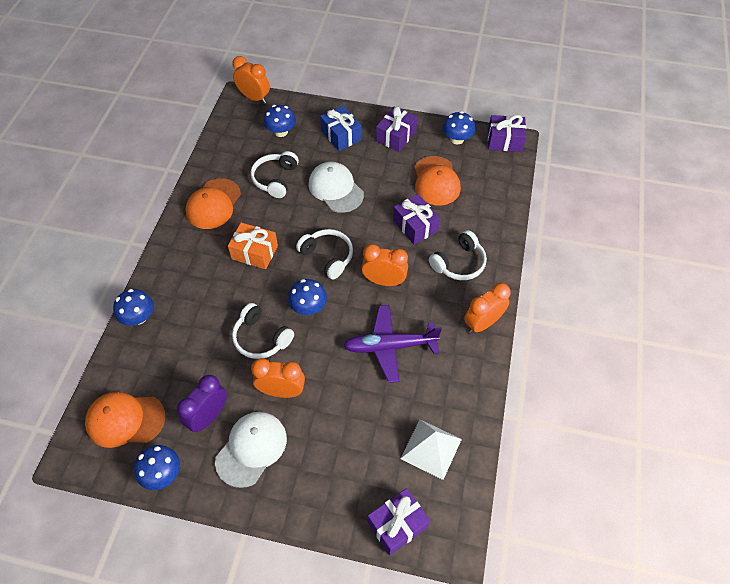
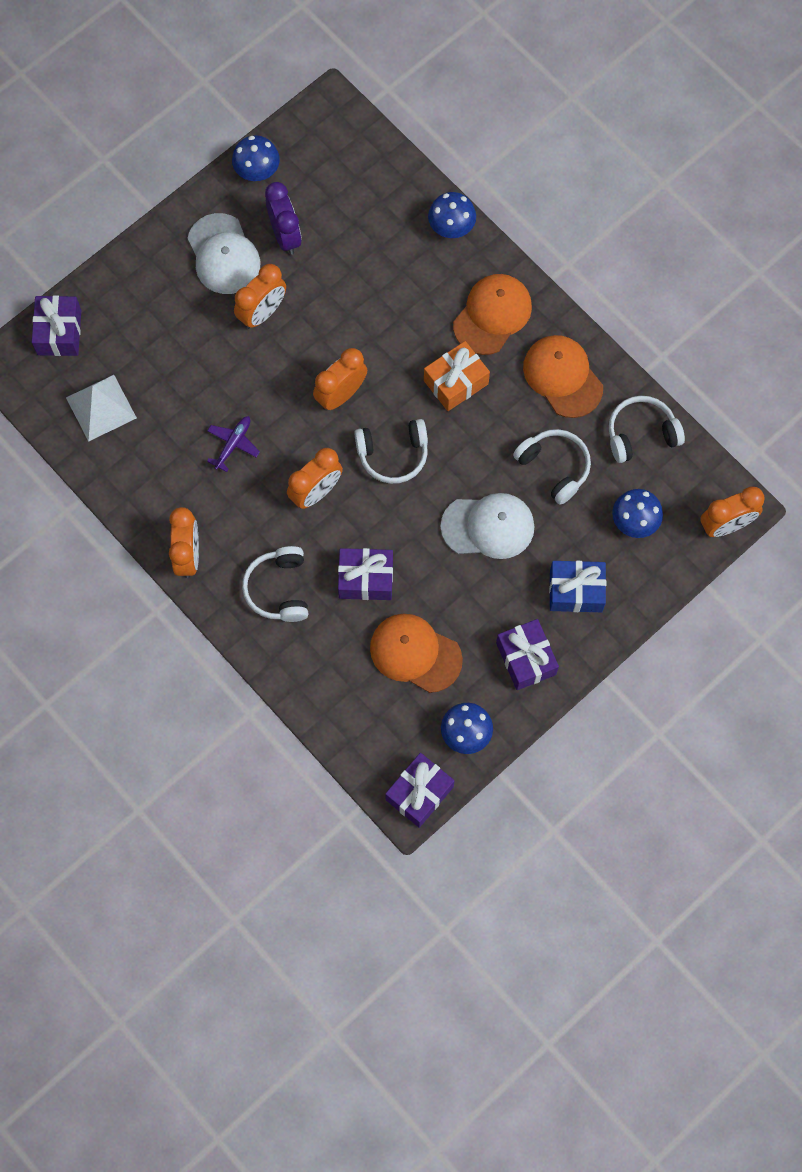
camera: 125 degrees right, 15 degrees up
(125, 420) = (337, 164): orange cap -> orange cap (492, 315)
(261, 338) = (337, 328): white headphones -> white headphones (641, 434)
(308, 307) = (341, 394): blue mushroom -> orange clock
(390, 346) = (233, 444): purple plane -> purple plane, size x0.53

